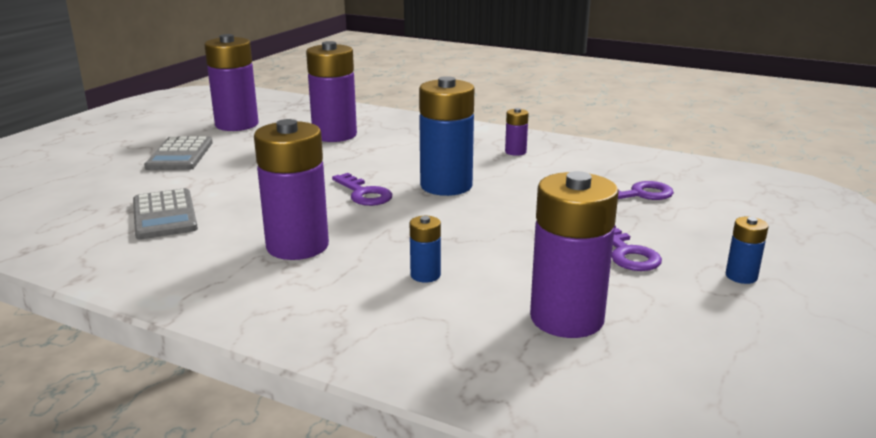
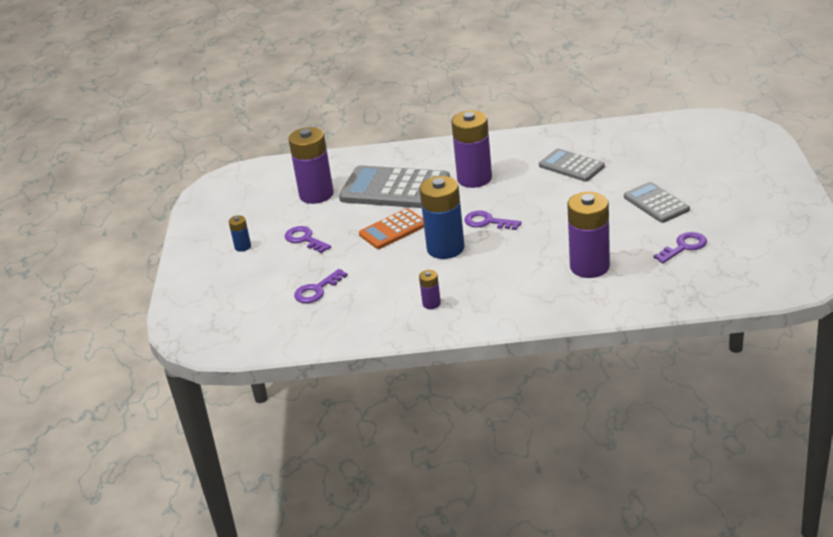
camera: 155 degrees right, 10 degrees up
(237, 124) = (684, 247): purple battery -> purple key
(425, 275) = (395, 189): blue battery -> grey calculator
(487, 223) = (393, 230): none -> orange calculator

